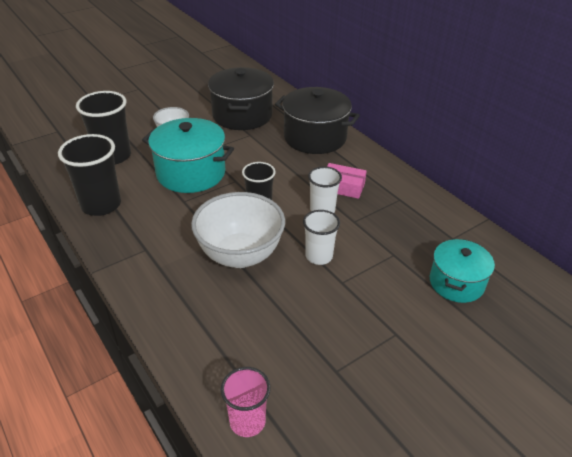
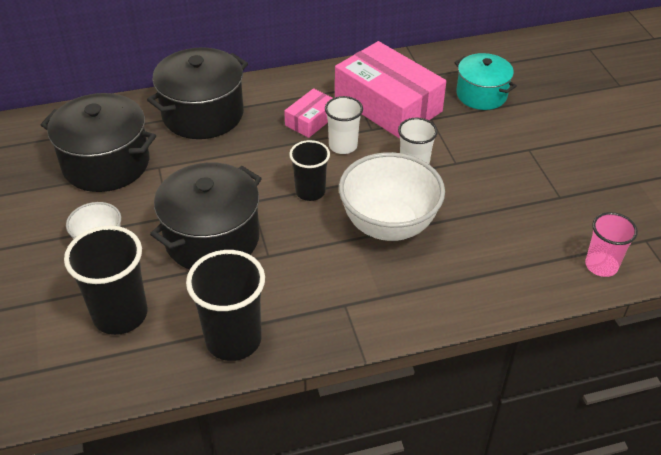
camera: 70 degrees left, 5 degrees up
(191, 173) = (212, 238): turquoise pot -> black pot
(394, 224) = (388, 104): none -> pink box

